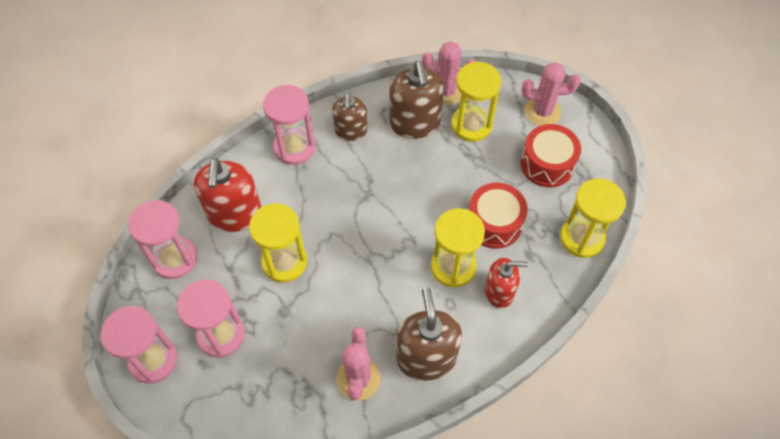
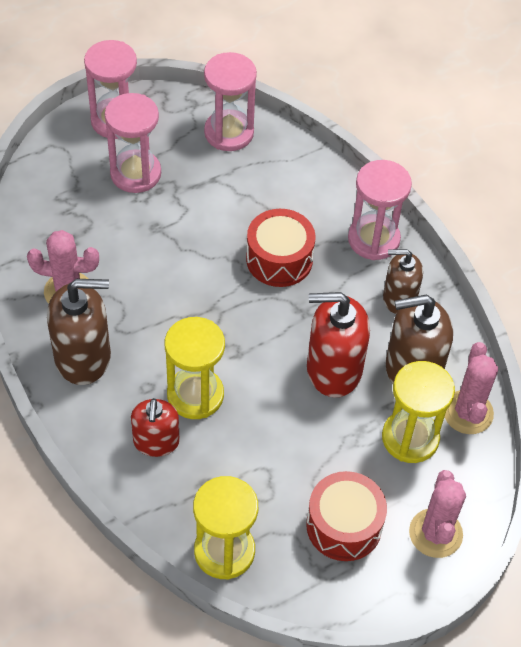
camera: 90 degrees right, 5 degrees down
(235, 214) = (282, 183): red soap dispenser -> red soap dispenser (333, 369)
(284, 262) = (216, 228): yellow hourglass -> none
(494, 223) = (253, 447): red drum -> red drum (279, 259)

